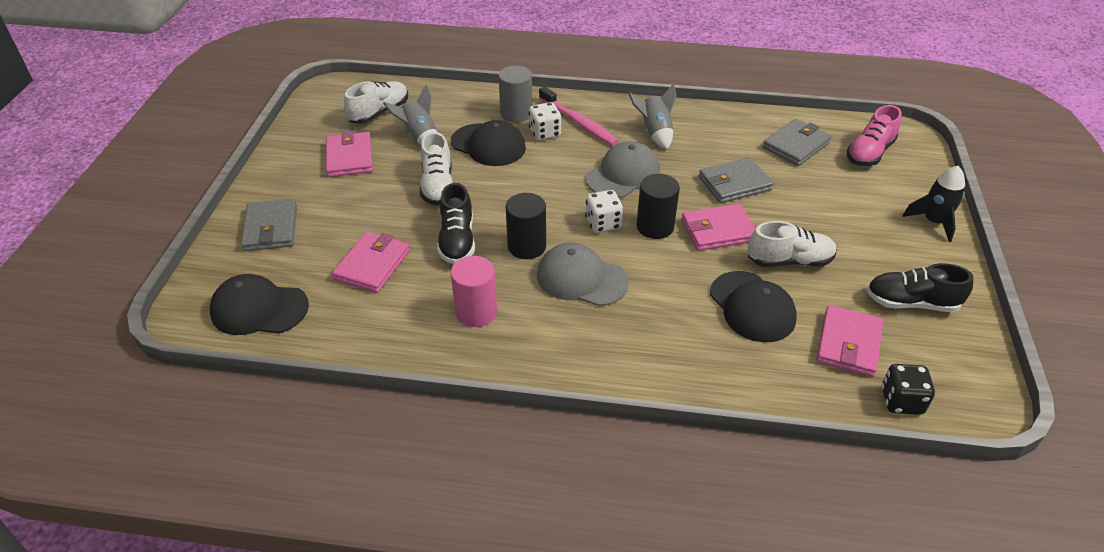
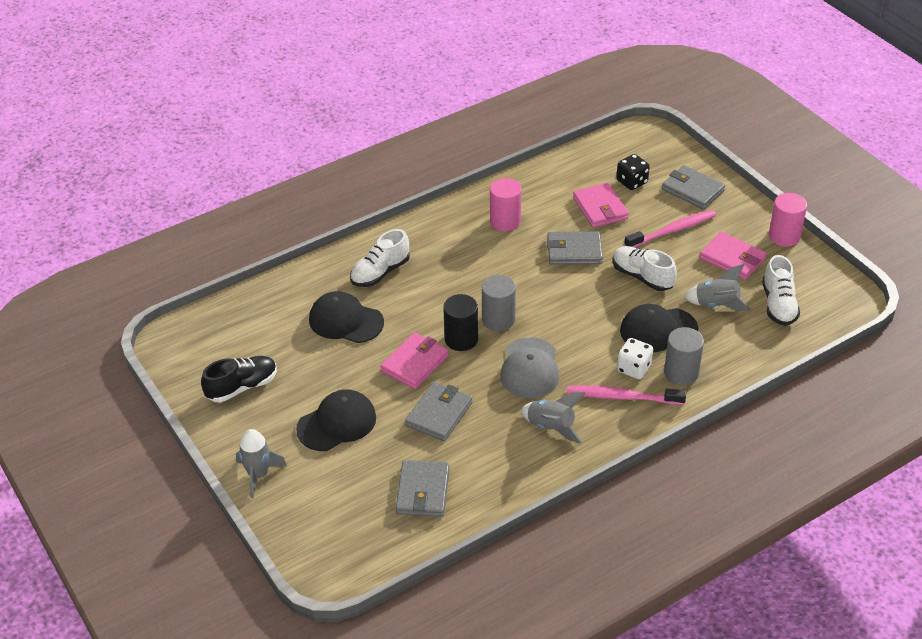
camera: 140 degrees right, 0 degrees up
(259, 309) = (621, 154): black cap -> black cap (337, 423)
(283, 149) = (784, 236): none -> pink cylinder
(351, 205) = (672, 231): none -> pink toothbrush
(457, 241) = (574, 251): black shoe -> grey wallet
(526, 246) = (527, 274): black cylinder -> none
(581, 278) = (468, 275): grey cap -> none
(603, 223) = (498, 319): white dice -> grey cylinder
(789, 261) = (346, 369): white shoe -> white shoe (380, 272)
(848, 344) = (268, 332): pink wallet -> none
(869, 153) = (353, 525): pink shoe -> none
(901, 401) = (217, 315): black dice -> black dice (632, 182)
(933, 222) = (258, 474): black rocket -> grey rocket

